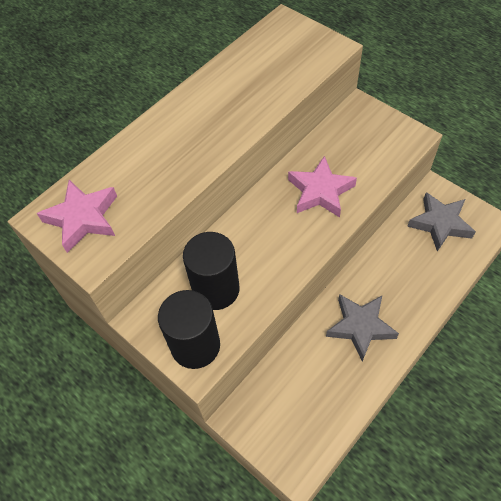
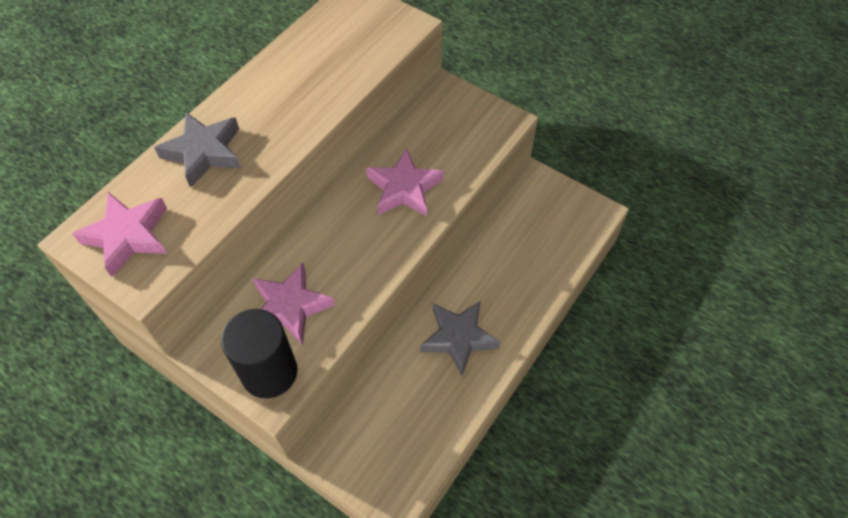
camera: 10 degrees left, 0 degrees up
(216, 289) = (290, 307): black cylinder -> pink star
(440, 224) = (542, 217): grey star -> grey star (204, 152)

